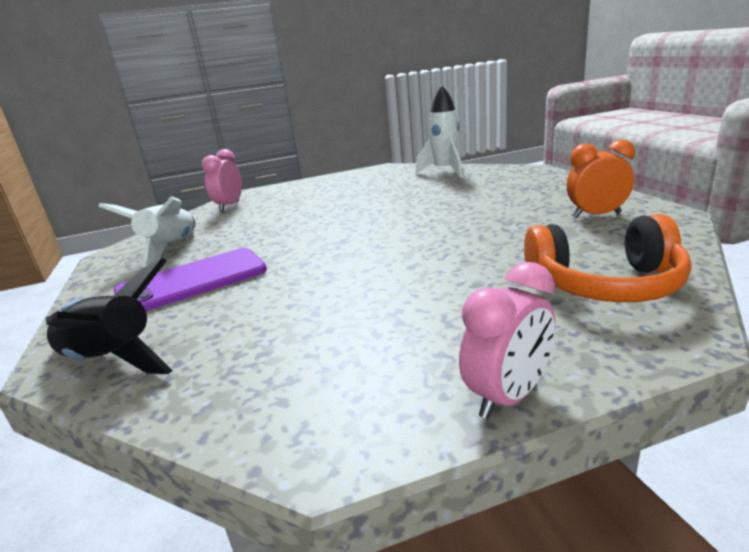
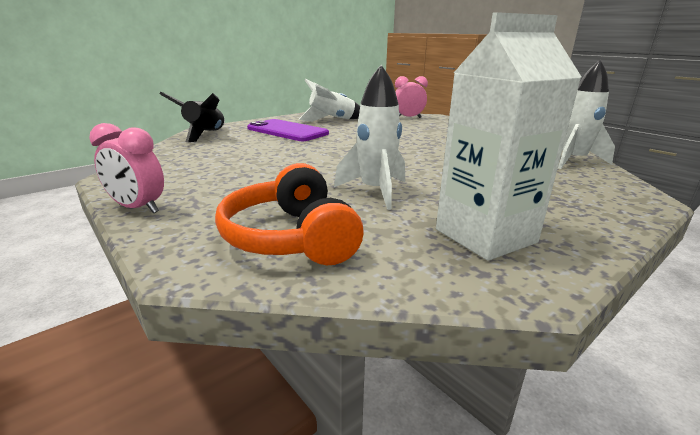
camera: 65 degrees right, 0 degrees up
(491, 242) = (375, 191): none -> white rocket
(596, 215) = (485, 236): orange clock -> white carton

